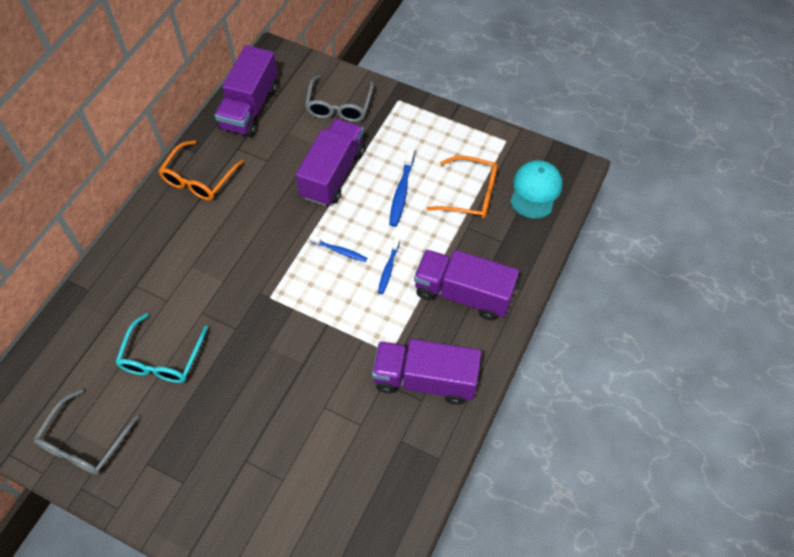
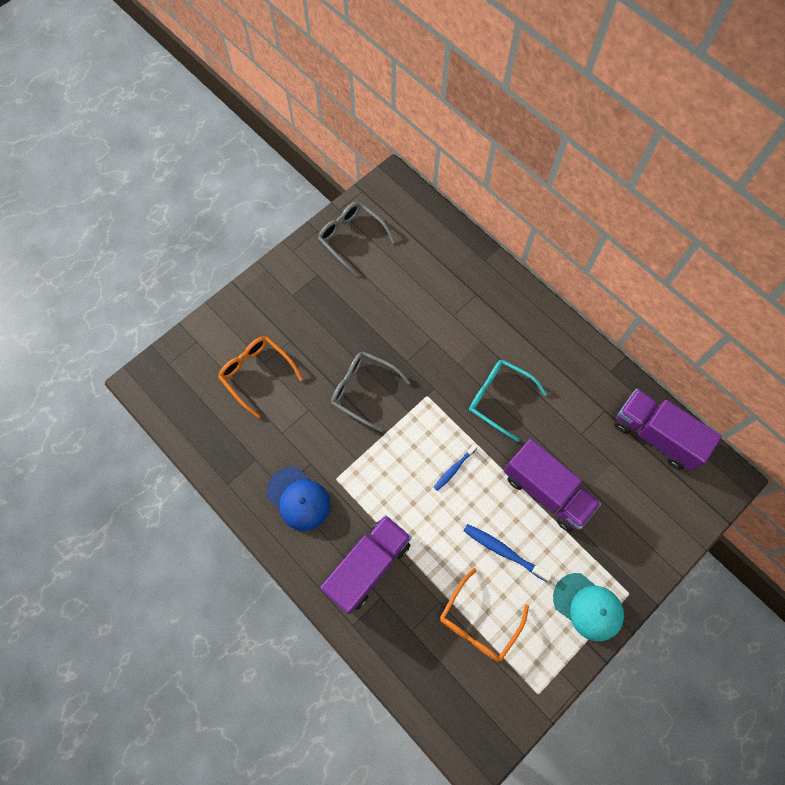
camera: 110 degrees right, 10 degrees up
(162, 359) = (399, 301): turquoise glasses -> turquoise glasses (498, 398)
(198, 179) = (576, 367): orange glasses -> orange glasses (256, 373)
(339, 107) = (634, 525): grey glasses -> grey glasses (362, 390)
(388, 268) = (419, 507): blue toothbrush -> none
(425, 380) = (298, 499): purple truck -> blue cap
(535, 191) = (461, 696): turquoise cap -> turquoise cap (588, 607)

